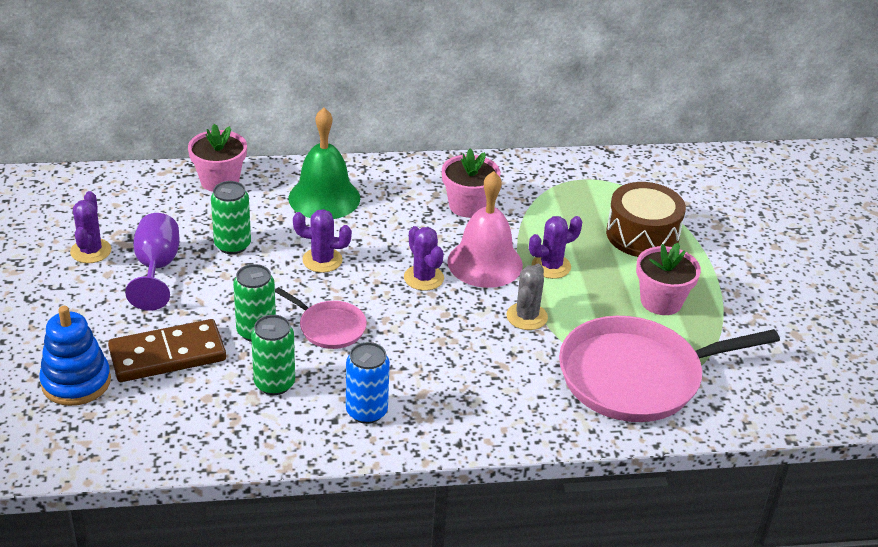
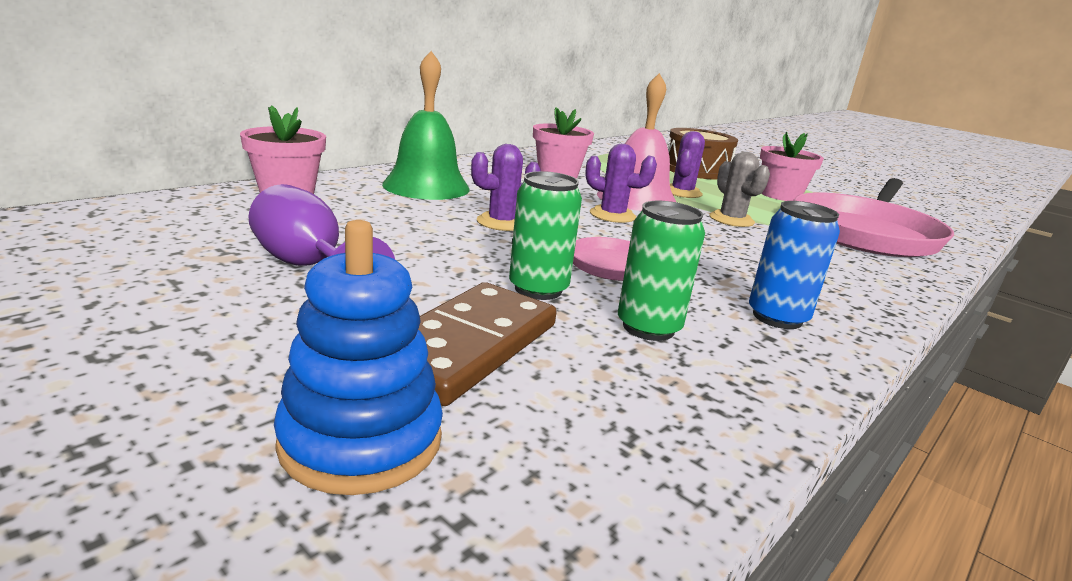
camera: 40 degrees left, 15 degrees down
(91, 251) = (169, 274): purple cactus -> none
(232, 245) = (383, 230): green can -> none

